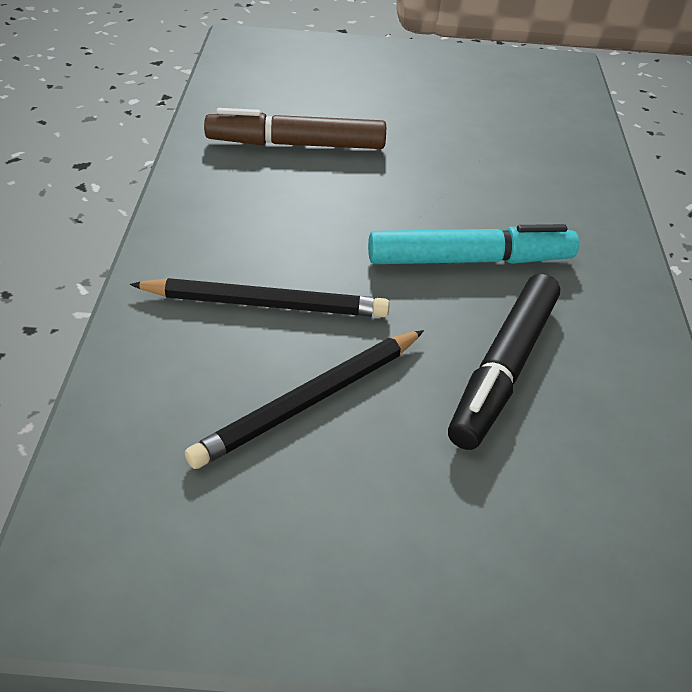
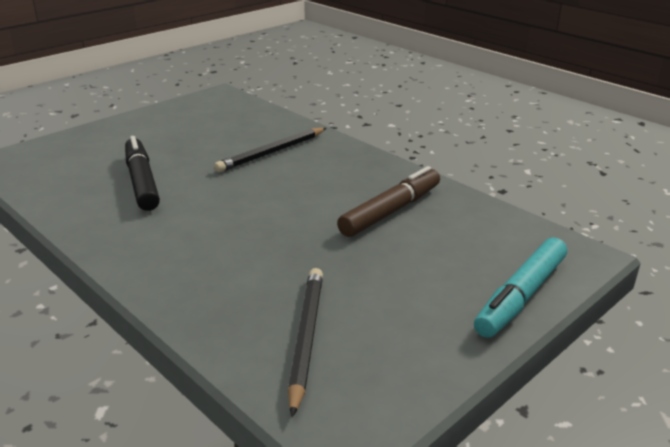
camera: 135 degrees right, 15 degrees down
(309, 401) = (208, 141): black pencil -> black pencil (306, 337)
(470, 260) = (208, 210): turquoise marker -> turquoise marker (521, 296)

